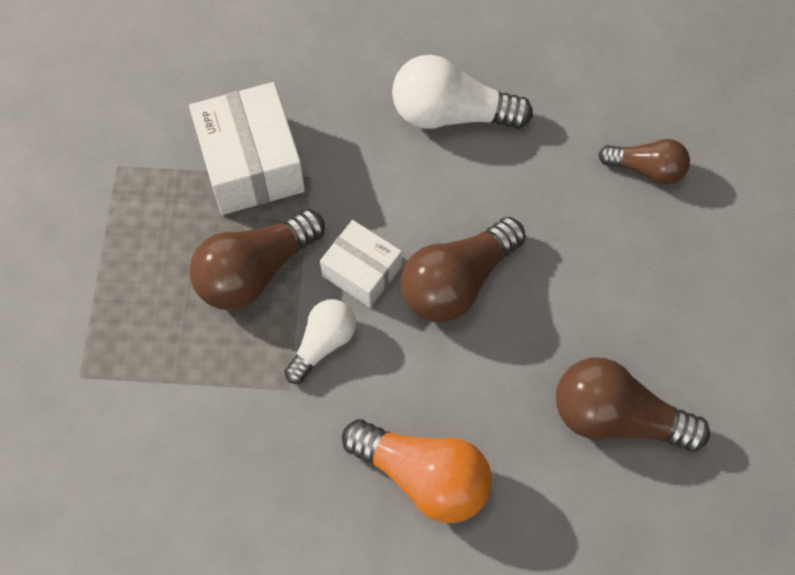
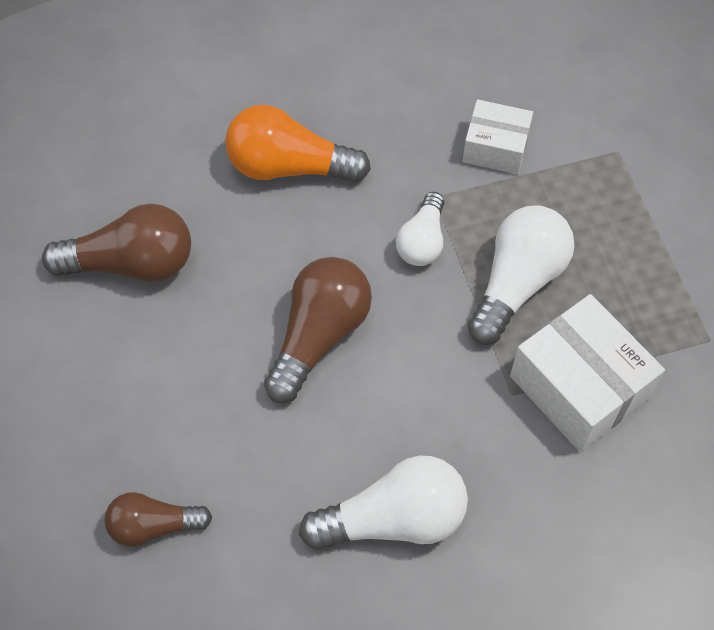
camera: 160 degrees right, 5 degrees down
(255, 271) = (517, 283): brown light bulb -> white light bulb
(362, 271) = (416, 316): white box -> white box (495, 148)

